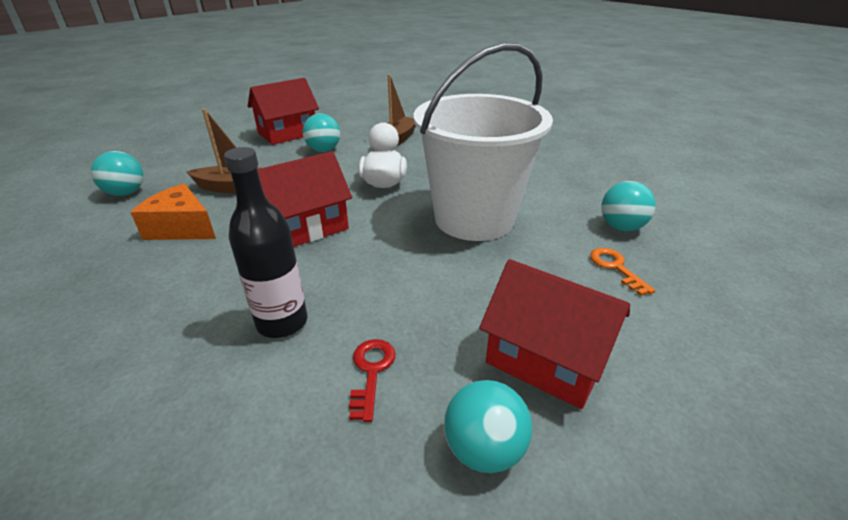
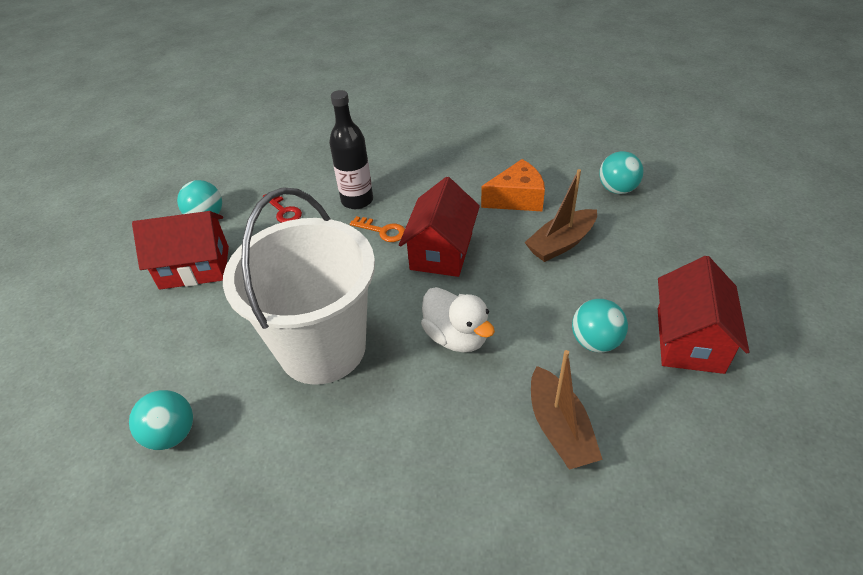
camera: 140 degrees right, 10 degrees up
(615, 268) = (167, 369): orange key -> orange key (382, 231)

